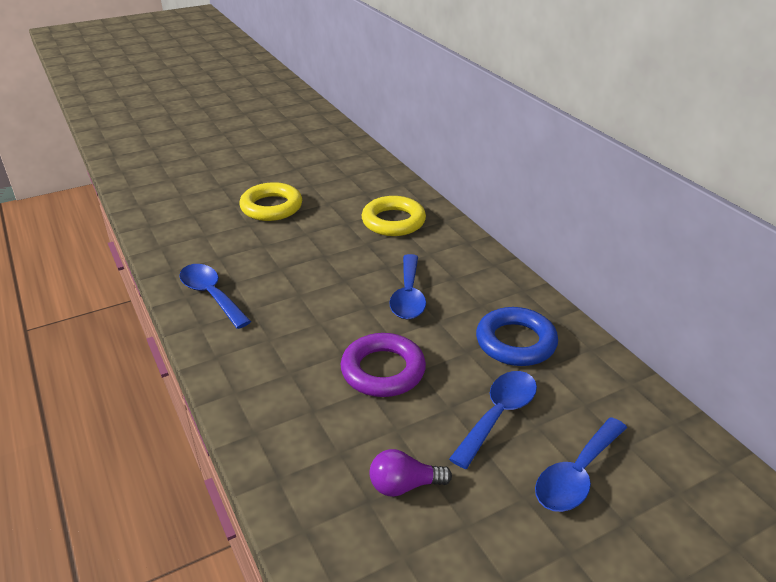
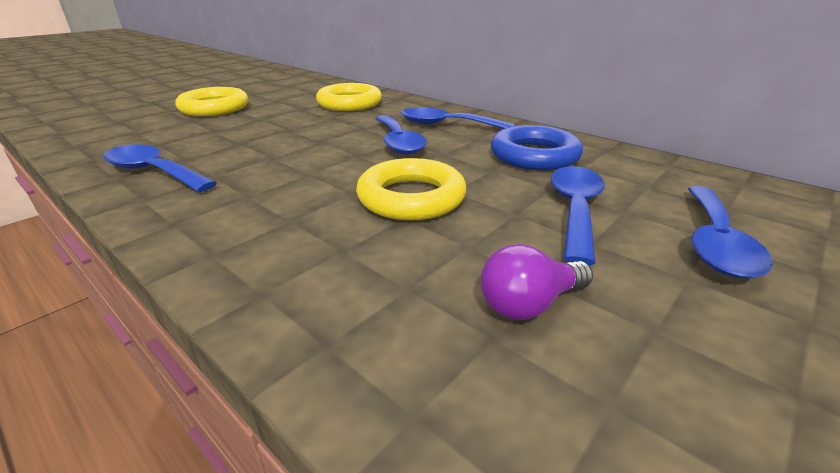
camera: 20 degrees left, 5 degrees down
(383, 370) = (411, 197): purple ring -> yellow ring
(466, 278) = (447, 125): none -> blue spoon

